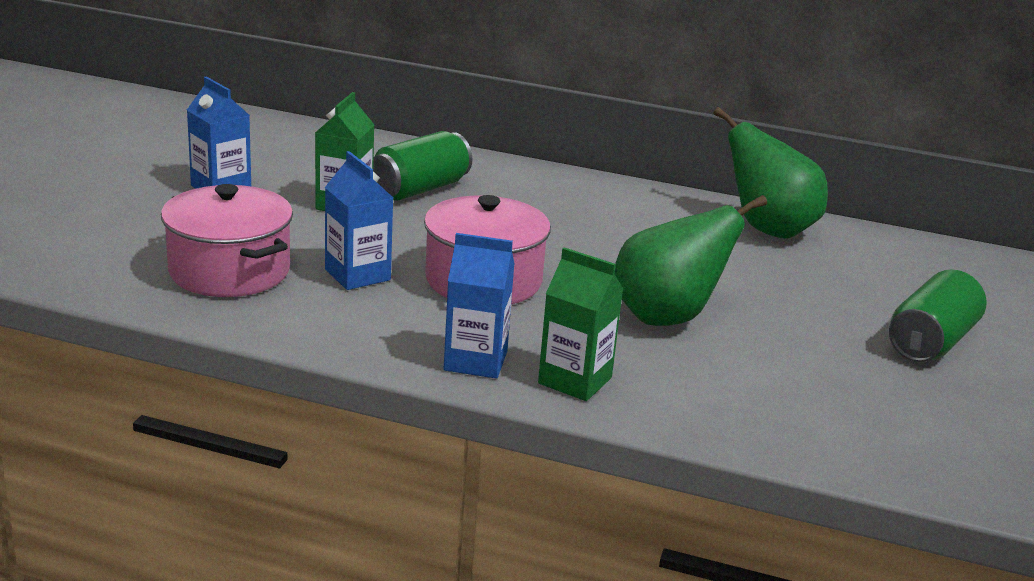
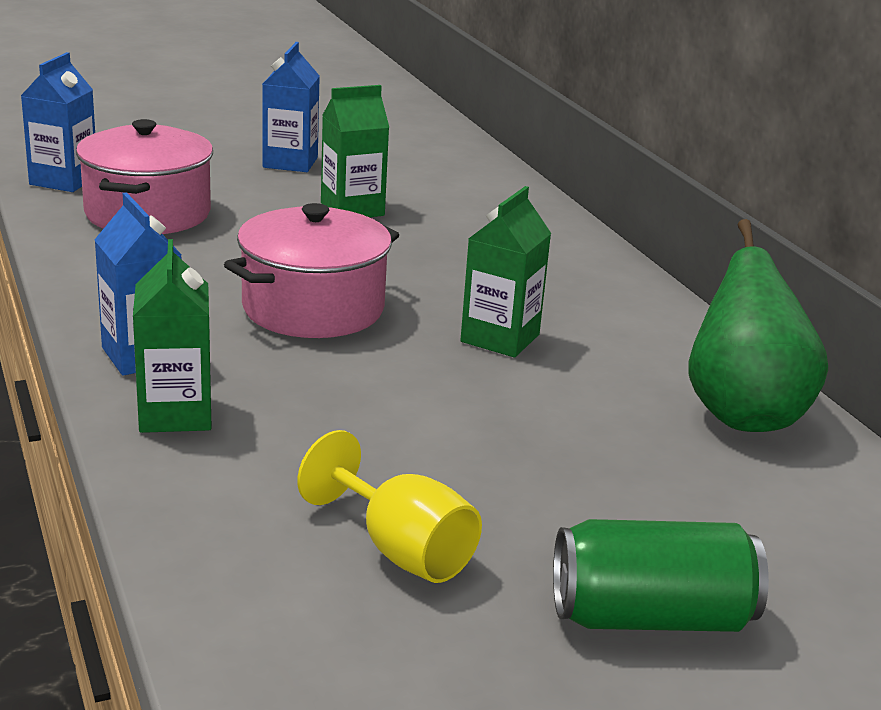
camera: 50 degrees right, 0 degrees up
(357, 275) = (226, 257): blue carton -> blue carton (64, 180)
(420, 189) = (448, 225): green can -> none
(603, 246) = (500, 338): none -> green carton
(667, 317) = (399, 420): green pear -> none
(810, 377) = (401, 550): none -> yellow goblet

